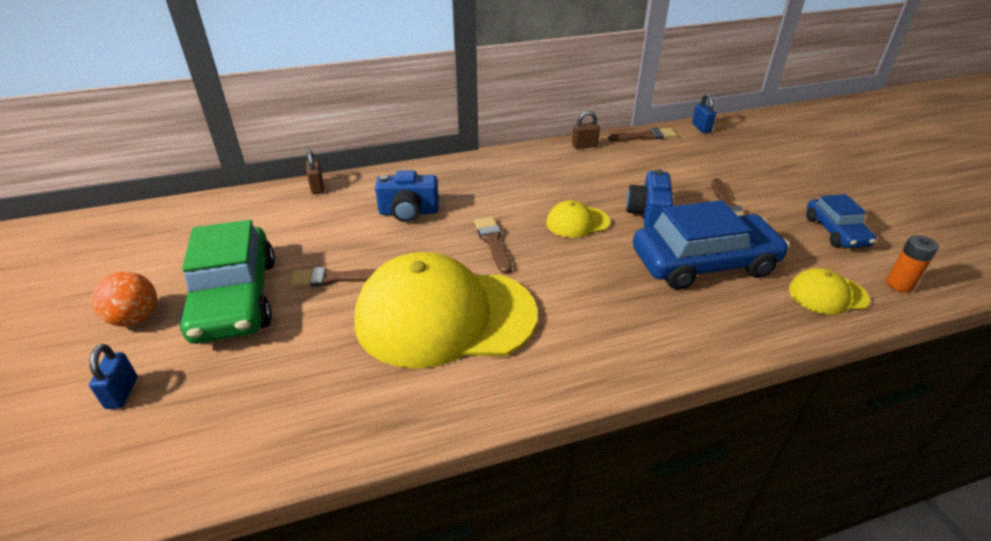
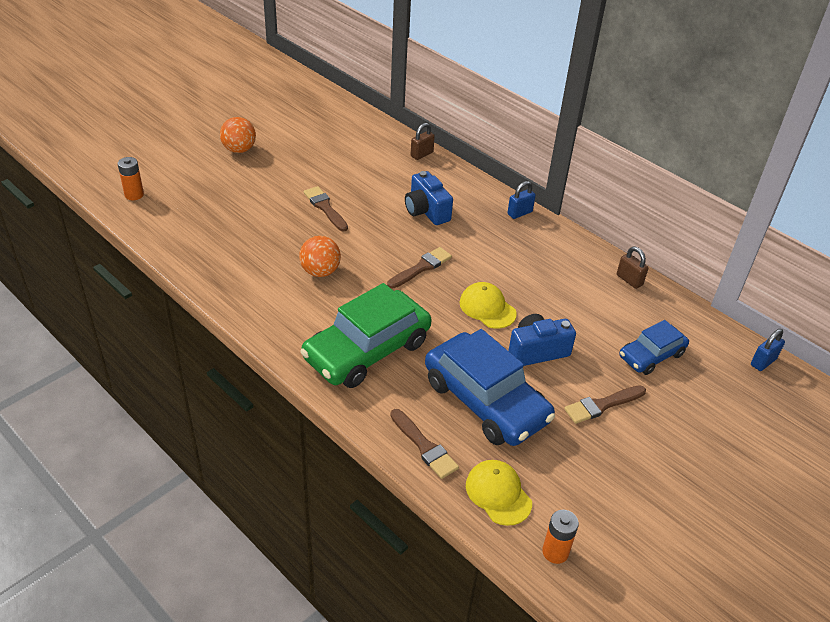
camera: 60 degrees right, 5 degrees up
(91, 476) = (134, 195): none -> orange battery
(122, 393) = (186, 175): blue padlock -> blue padlock (519, 213)
(235, 298) = (279, 176): green car -> green car (367, 350)
(445, 316) = (320, 271): yellow cap -> orange ball
(645, 136) = (695, 320): brown brush -> brown brush (424, 446)
(835, 231) = (620, 498): blue car -> blue car (651, 355)

